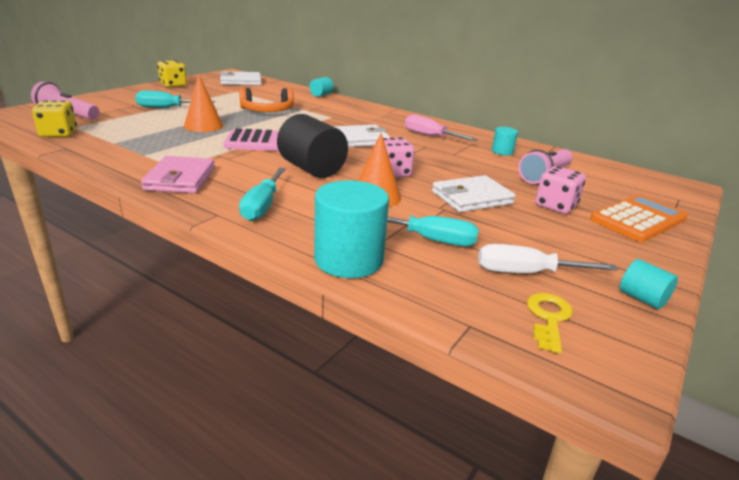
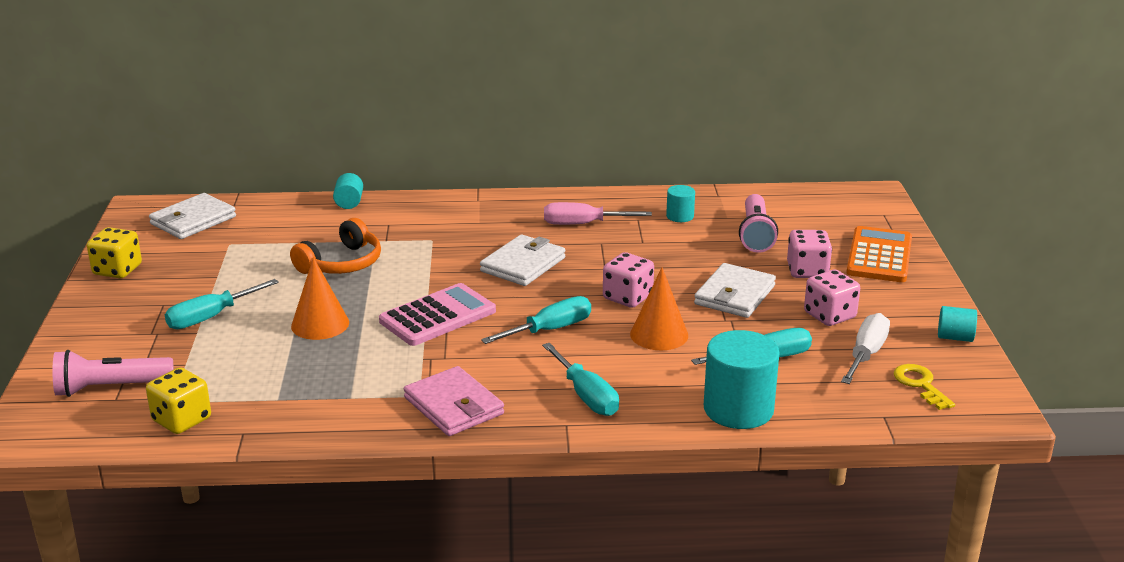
camera: 35 degrees left, 0 degrees up
(312, 169) = (550, 330): black cylinder -> turquoise screwdriver
(526, 273) = (866, 354): white screwdriver -> white screwdriver turned 150 degrees clockwise
(532, 236) = (829, 315): none -> pink dice

